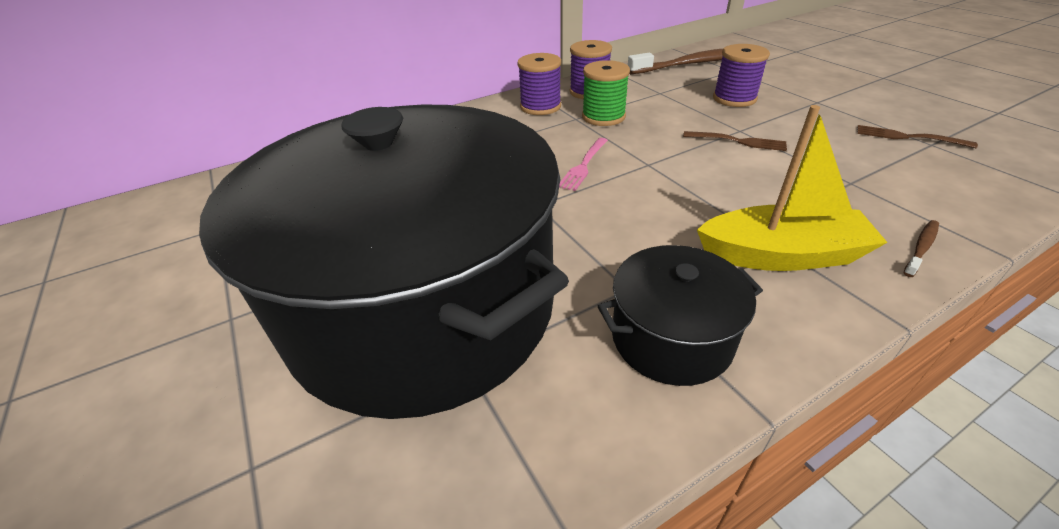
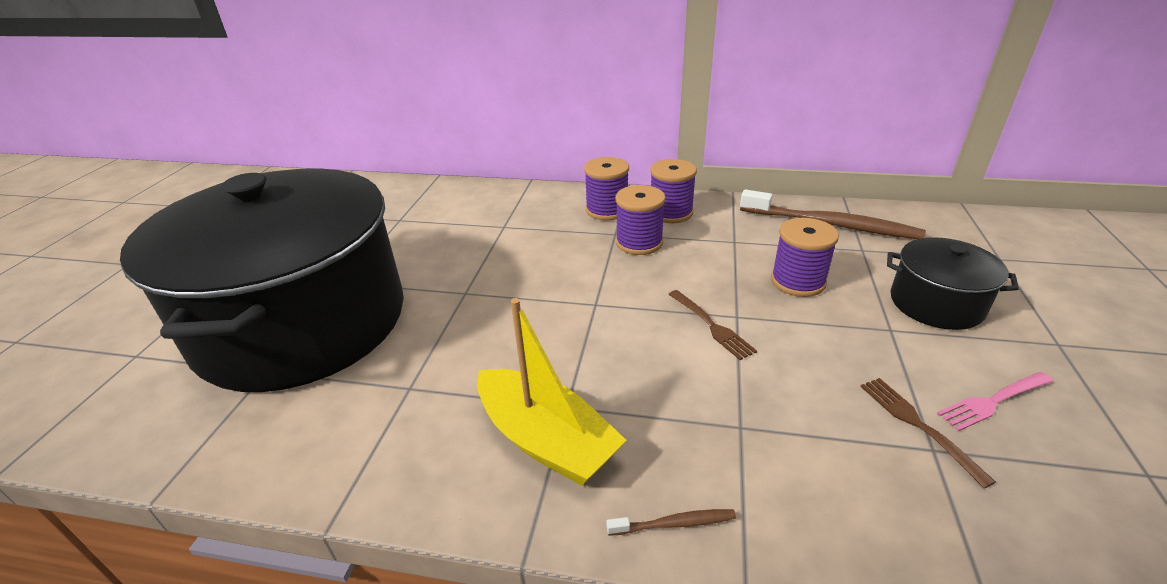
camera: 40 degrees right, 5 degrees down
(584, 165) = (547, 279): pink fork -> pink fork (993, 401)
(603, 117) = (639, 242): green spool -> purple spool
(671, 338) = (373, 437): black pot -> black pot (936, 303)

